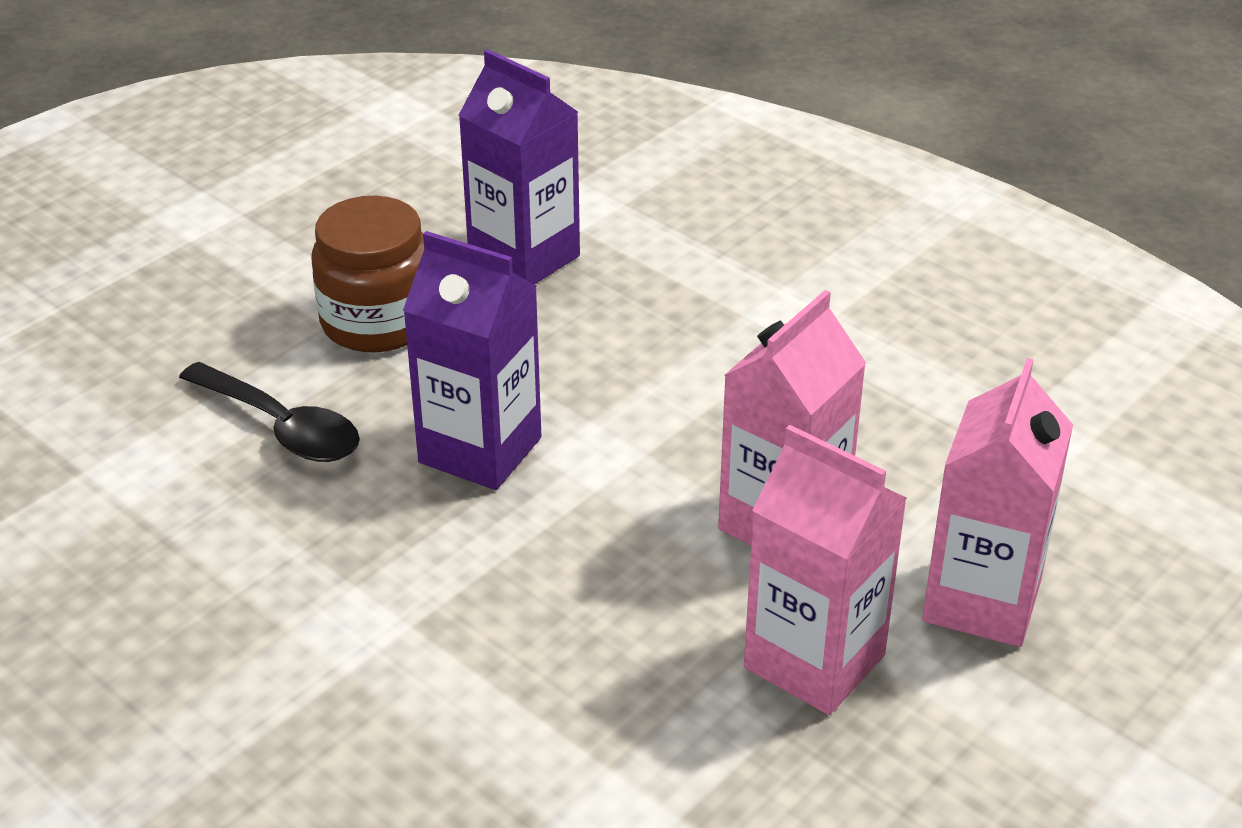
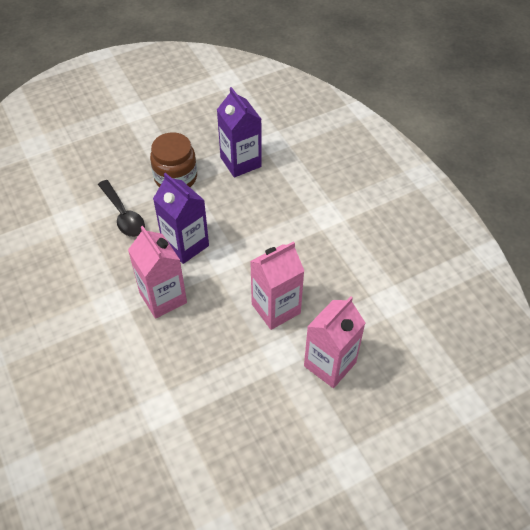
camera: 20 degrees right, 15 degrees up
(814, 661) = (257, 370): pink carton -> pink carton (163, 298)

